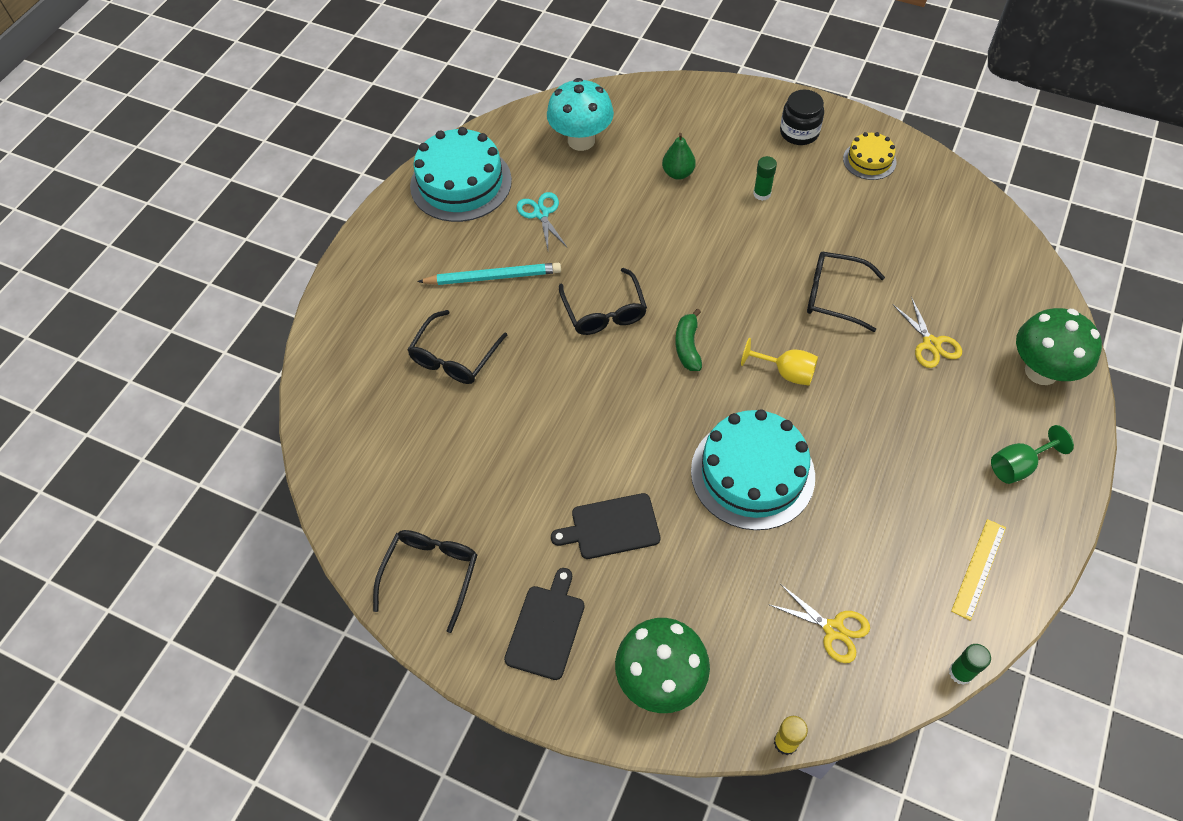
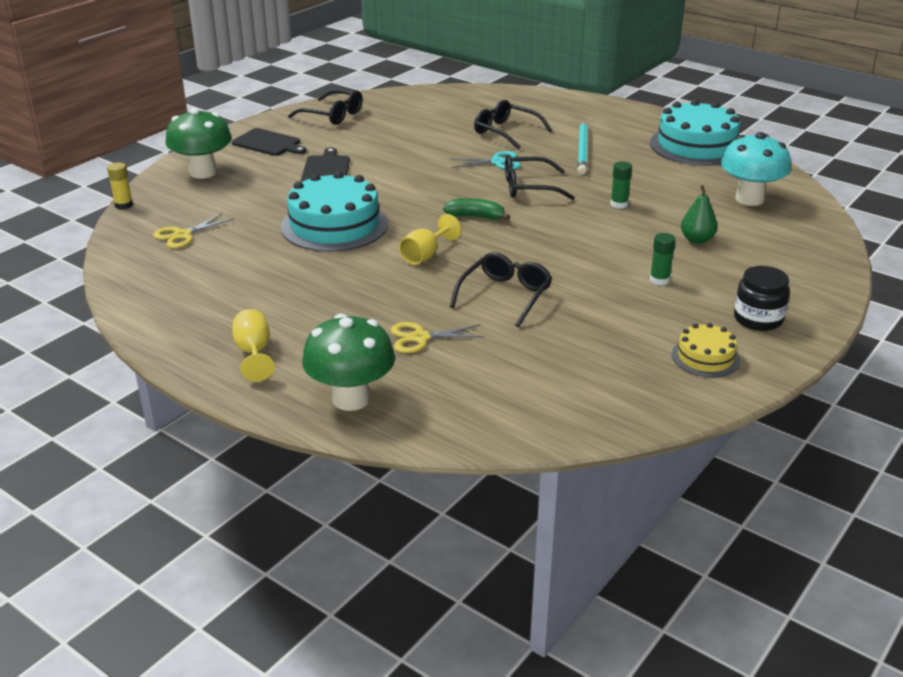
camera: 100 degrees right, 25 degrees down
(541, 213) = (652, 173): turquoise scissors -> turquoise scissors (497, 162)
(960, 673) = (104, 278): green glue stick -> green glue stick (619, 204)
(979, 568) = (175, 307): yellow ruler -> none
(1018, 466) = (254, 353): green goblet -> yellow goblet

